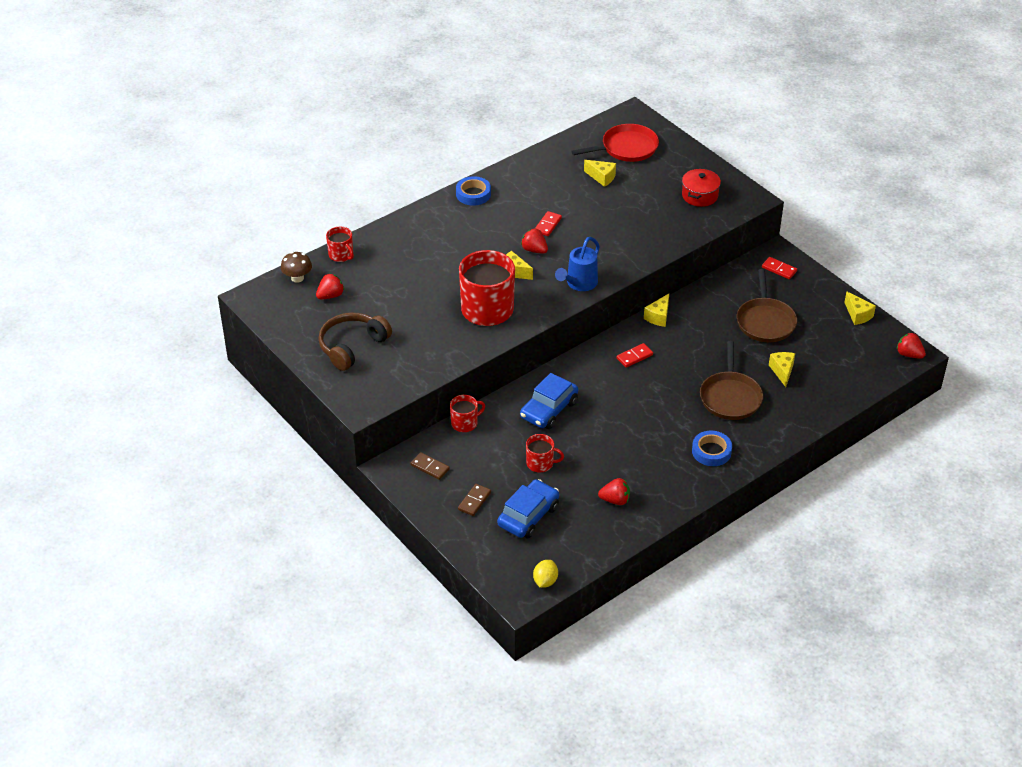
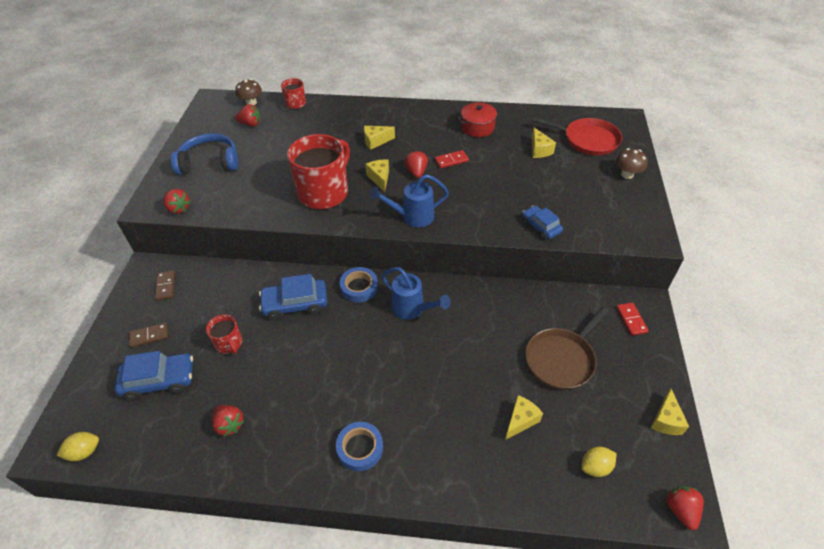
camera: 45 degrees right, 5 degrees up
(352, 346) = (209, 163): brown headphones -> blue headphones
(390, 392) = (178, 208): none -> red strawberry
(465, 423) = (232, 271): red mug -> none
(473, 194) = (430, 112): blue tape -> blue tape (359, 287)
(634, 357) = (412, 309): red domino -> blue watering can
(658, 317) = (473, 289): yellow cheese -> yellow cheese (376, 141)
(674, 236) = (540, 227): none -> blue car
(685, 161) = (627, 174): none -> brown mushroom
(700, 195) = (605, 208): red pot -> red pot (477, 127)
(730, 397) = (442, 407): brown pan -> none
(847, 365) = (595, 467): none -> yellow lemon

